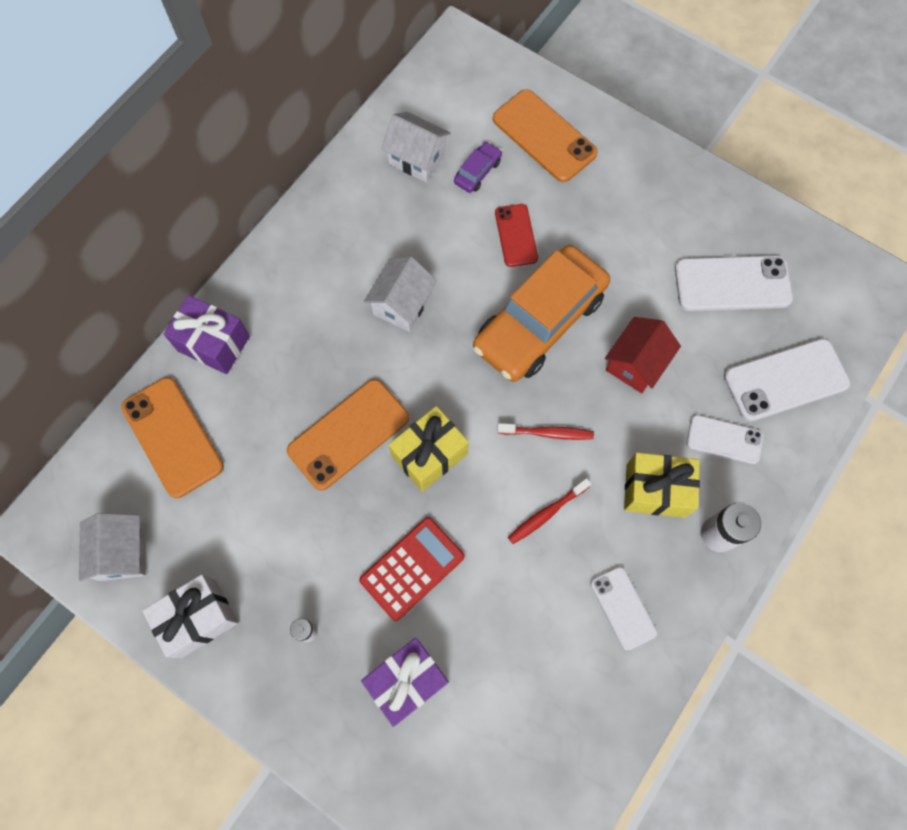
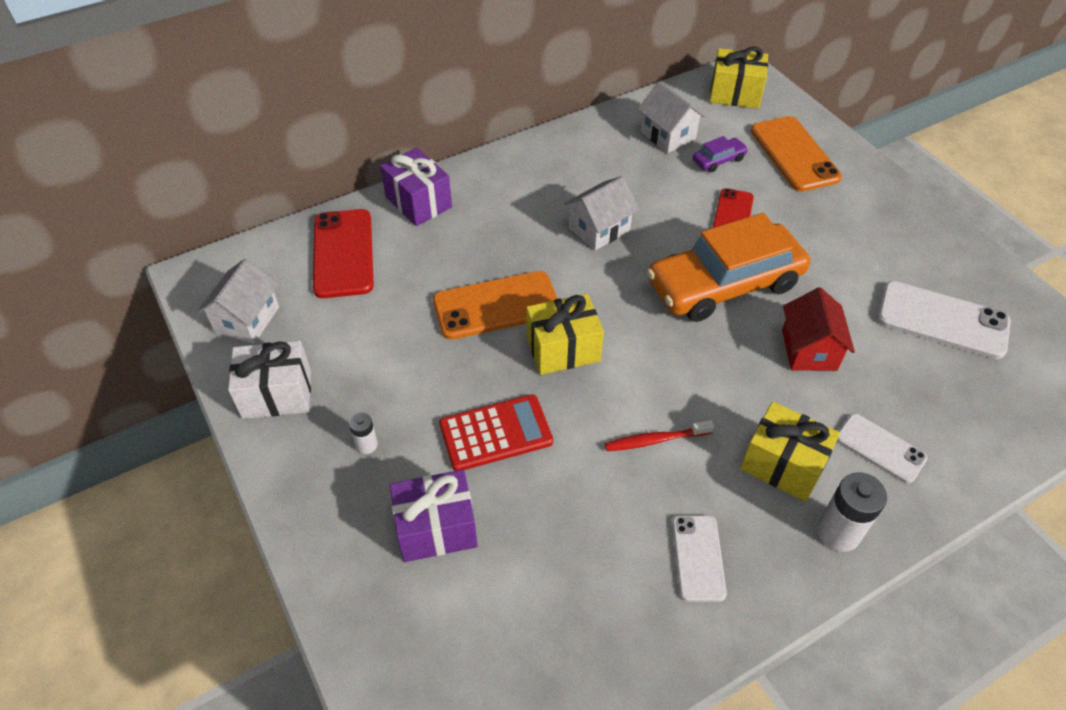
camera: 25 degrees right, 20 degrees down
(172, 437) = (343, 253): orange phone -> red phone
(460, 76) = (735, 94): none -> yellow gift
(547, 433) = (689, 373): red toothbrush -> none
(636, 363) = (809, 350): red house -> red house turned 60 degrees counterclockwise
(785, 380) = (973, 421): white phone -> none

